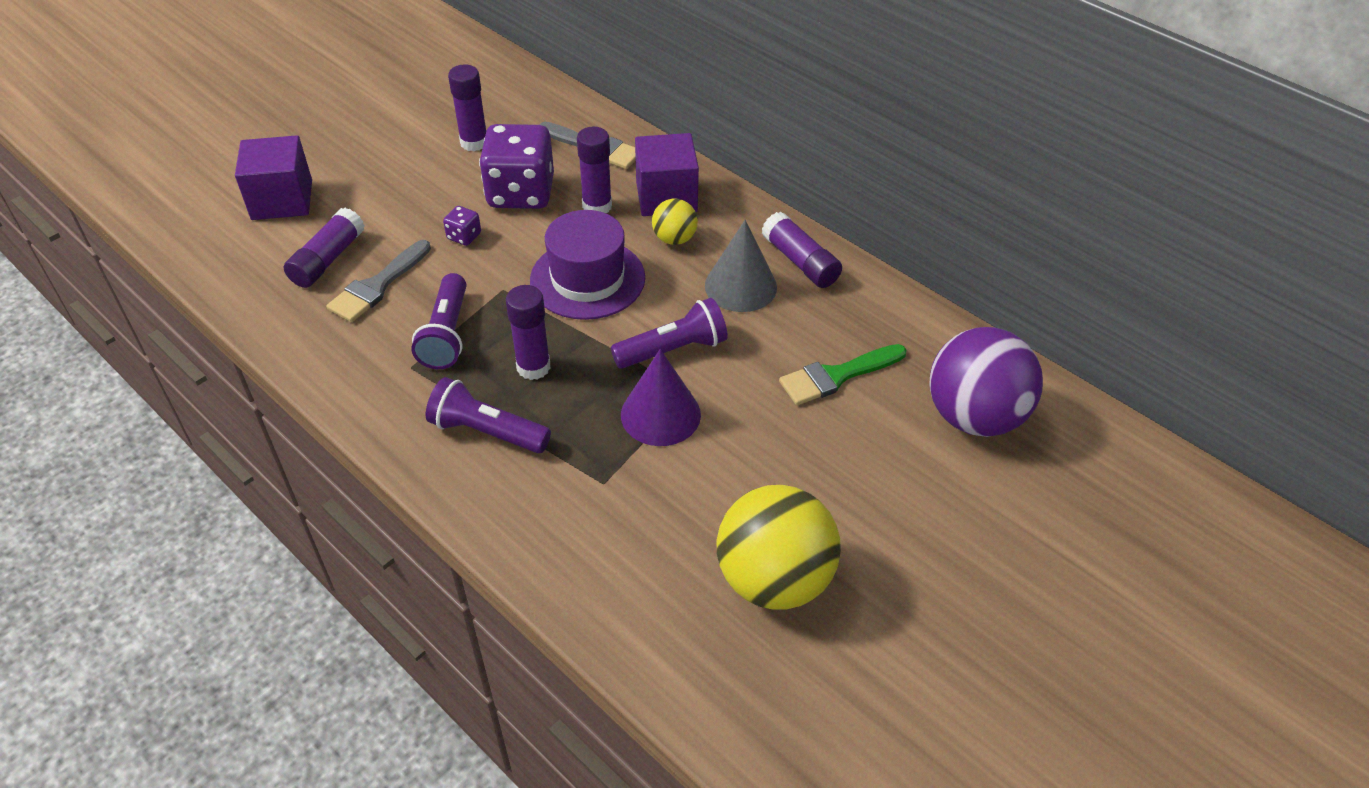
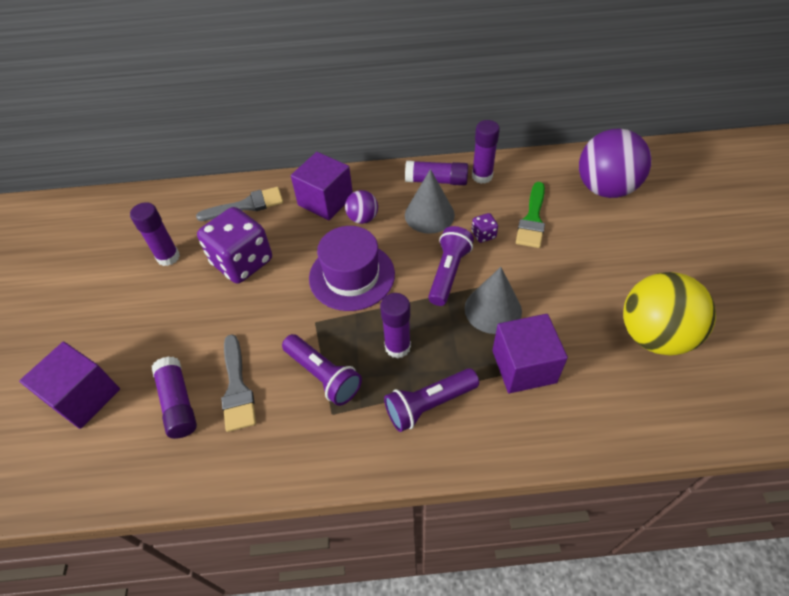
camera: 45 degrees left, 5 degrees up
(464, 236) = (246, 313): purple dice -> purple dice (483, 235)
(597, 206) = (297, 234): purple glue stick -> purple glue stick (482, 176)
(608, 482) = (524, 366): none -> purple cube
(660, 414) = (493, 309): purple cone -> grey cone
(674, 239) = (363, 218): yellow ball -> purple ball

